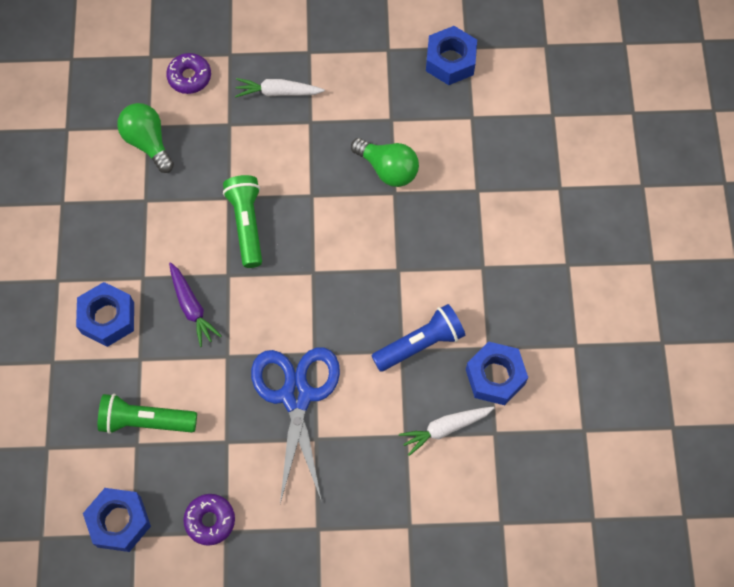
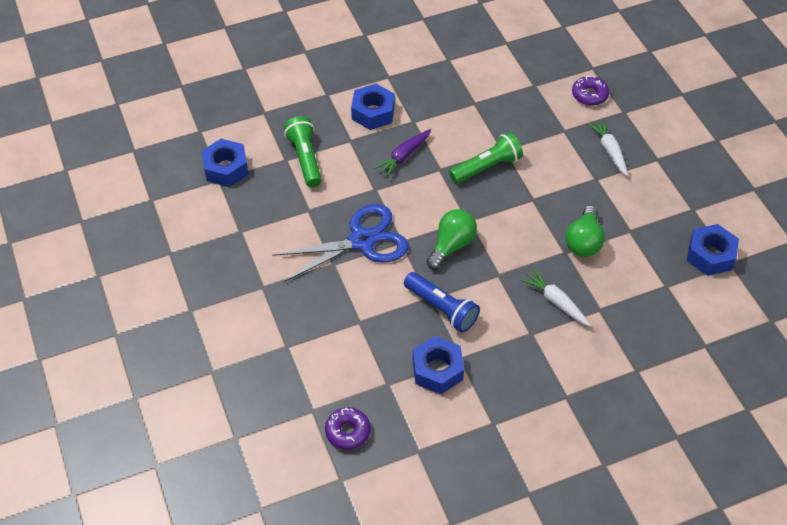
camera: 70 degrees right, 15 degrees down
(148, 142) = (522, 89): green light bulb -> green light bulb (451, 245)
(210, 520) = (245, 219): purple donut -> purple donut (347, 431)
(445, 428) = (377, 347): white carrot -> white carrot (556, 302)

